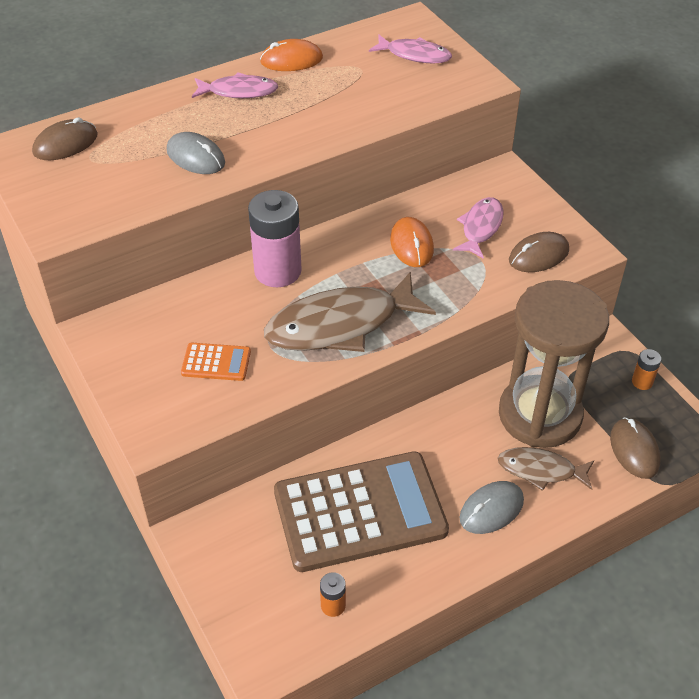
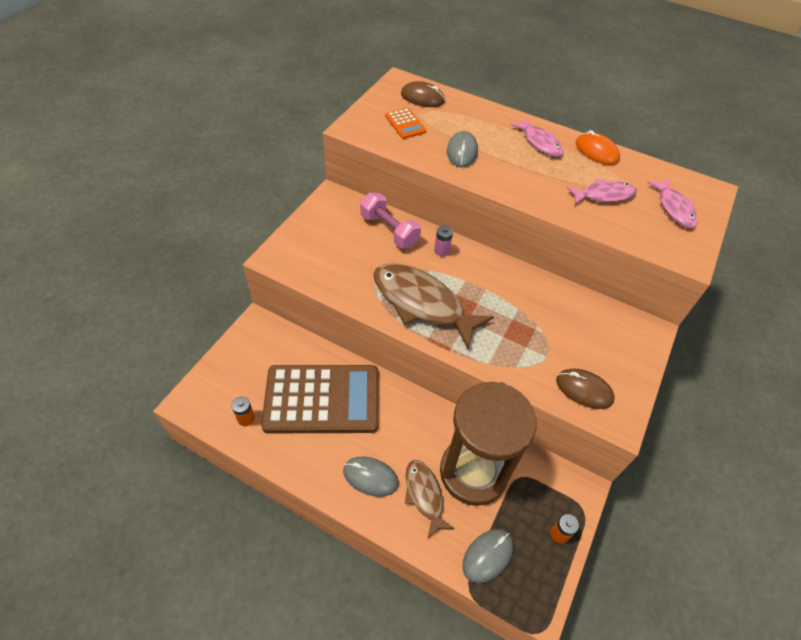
camera: 55 degrees right, 5 degrees up
(205, 302) = (389, 230): none -> pink dumbbell
(216, 362) = (346, 258): orange calculator -> orange calculator (405, 124)
(277, 271) = (441, 251): pink battery -> pink battery, size x0.45
(360, 512) = (322, 399): brown calculator -> brown calculator turned 45 degrees counterclockwise
(411, 245) = (525, 308): orange mouse -> none
(480, 227) = (578, 341): pink fish -> pink fish (604, 195)
(634, 450) = (487, 556): brown mouse -> grey mouse

